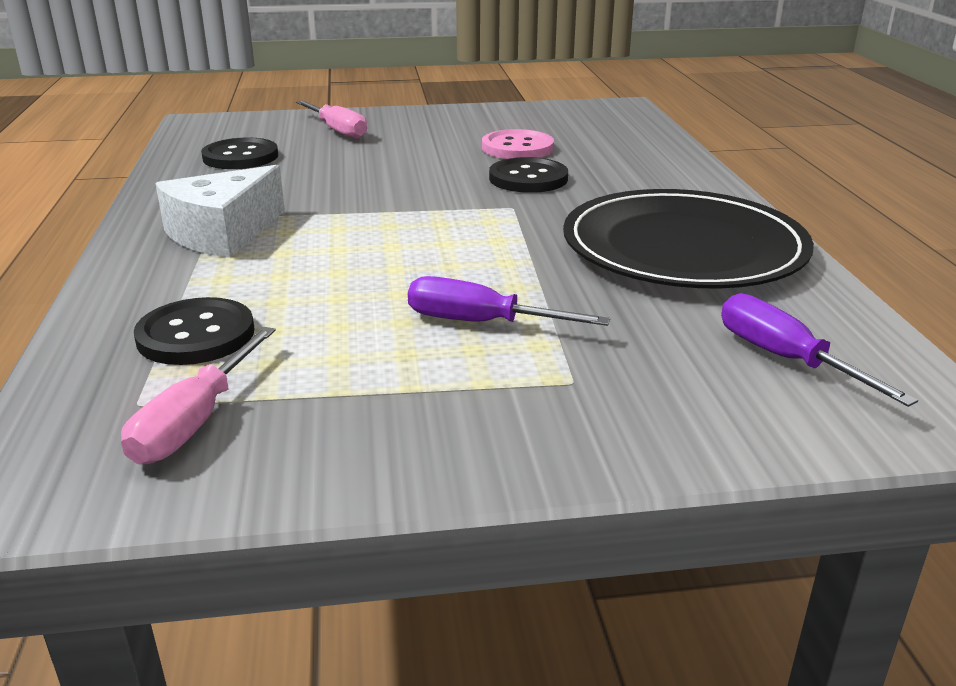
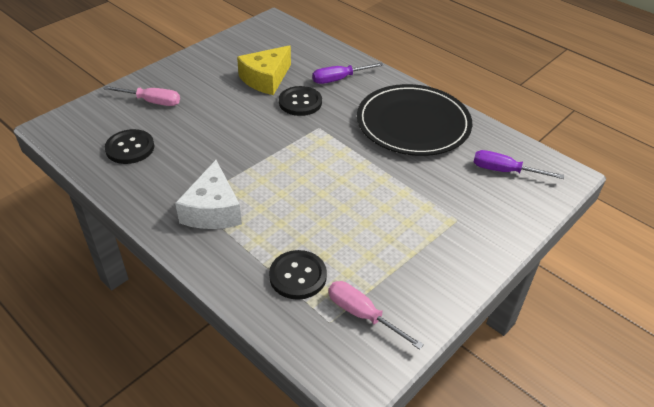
camera: 40 degrees left, 15 degrees up
(196, 421) = (362, 315): pink screwdriver -> pink screwdriver turned 150 degrees clockwise
(481, 323) = (394, 207): purple screwdriver -> purple screwdriver (339, 79)
(517, 148) = (266, 79): pink button -> yellow cheese

